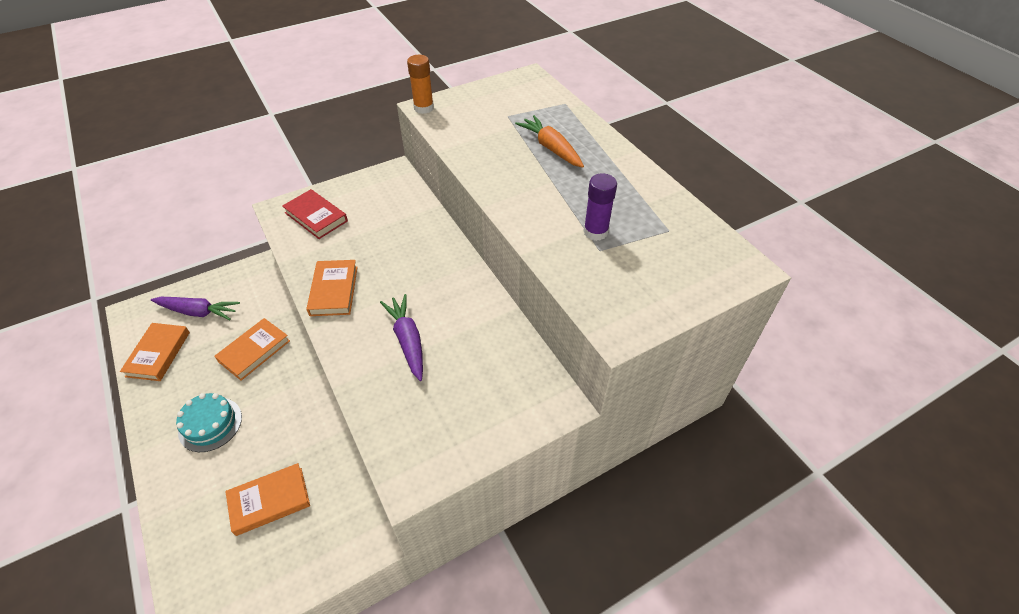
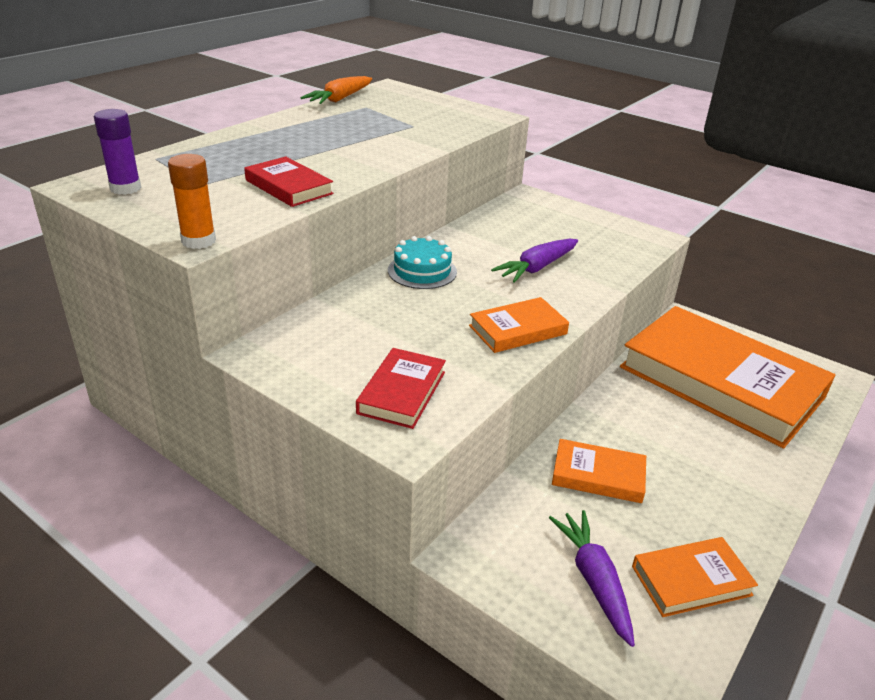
camera: 115 degrees left, 15 degrees down
(210, 424) = (710, 463): turquoise cake -> turquoise cake (422, 271)
(269, 501) = (720, 382): orange book -> orange book, size x2.30
(484, 150) = (289, 187): none -> red book
(551, 148) = (264, 155): orange carrot -> orange carrot (340, 99)
(595, 232) = (391, 128): purple glue stick -> purple glue stick (125, 188)

